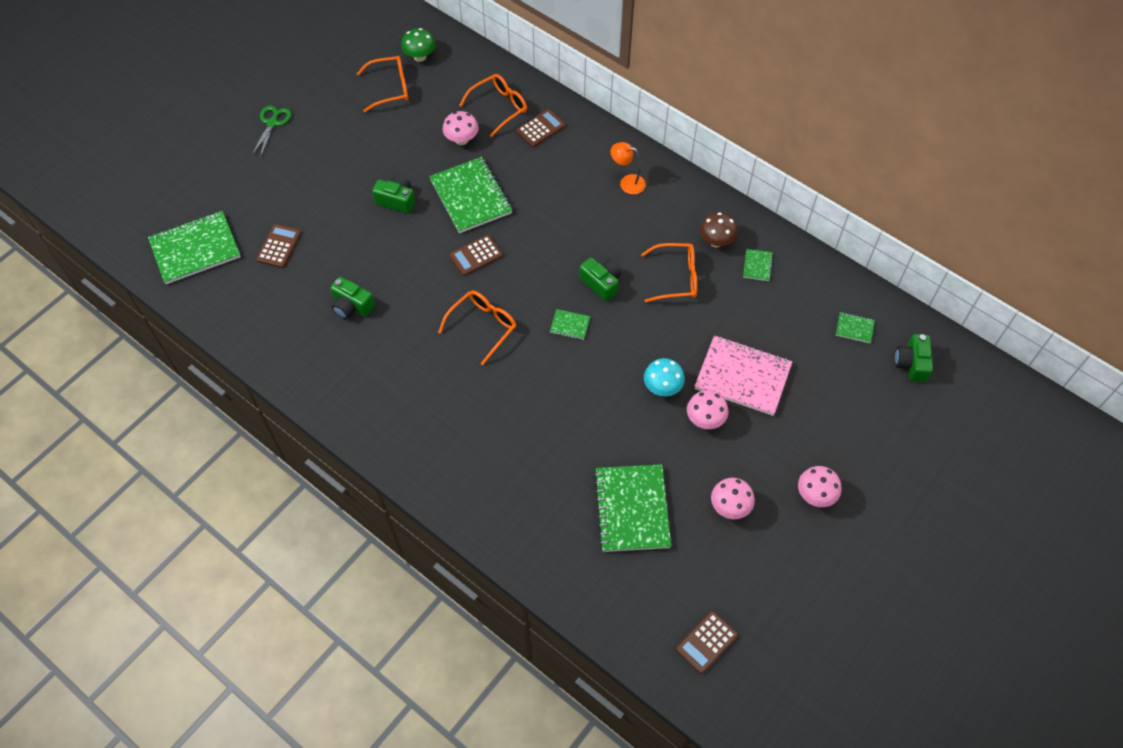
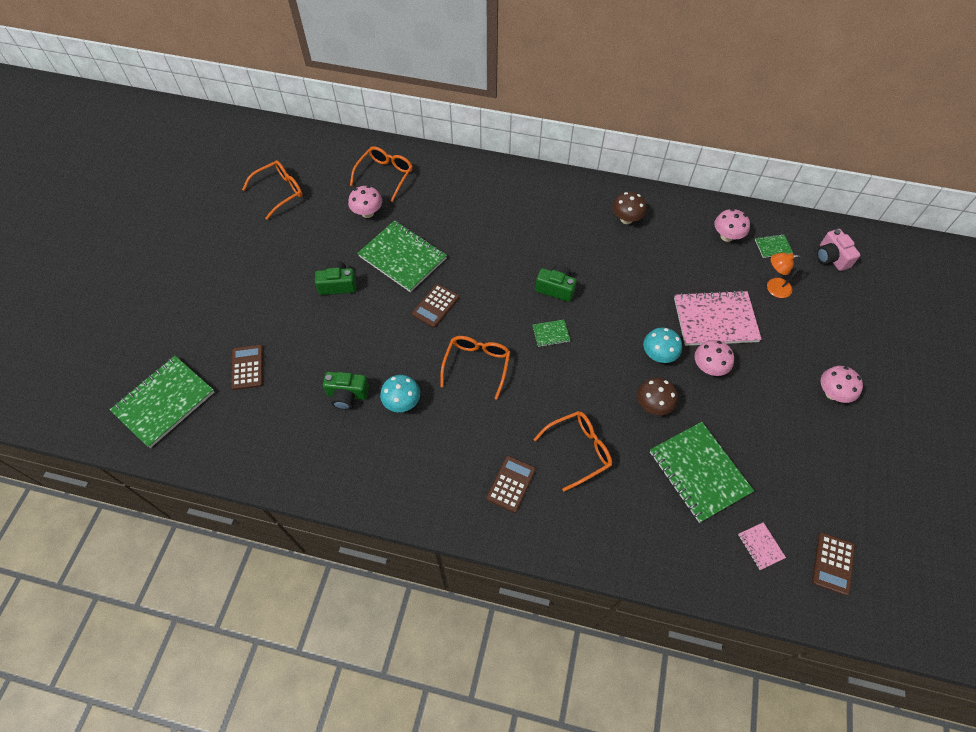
camera: 25 degrees left, 0 degrees up
(272, 123) = (183, 259): green scissors -> none
(396, 332) = (402, 402): none -> turquoise mushroom
(420, 57) = (292, 157): green mushroom -> none
(540, 128) = (430, 180): brown calculator -> brown calculator (511, 484)
(627, 182) = (527, 198): orange lamp -> orange lamp (773, 288)
(627, 431) = (653, 405): none -> brown mushroom
(648, 597) = (760, 546): none -> pink notebook
(676, 277) = (613, 260): orange glasses -> orange glasses (579, 450)
(730, 506) = (774, 433): pink mushroom -> pink mushroom (726, 236)
(757, 265) = (670, 226): green notebook -> none
(911, 364) = (831, 257): green camera -> pink camera

